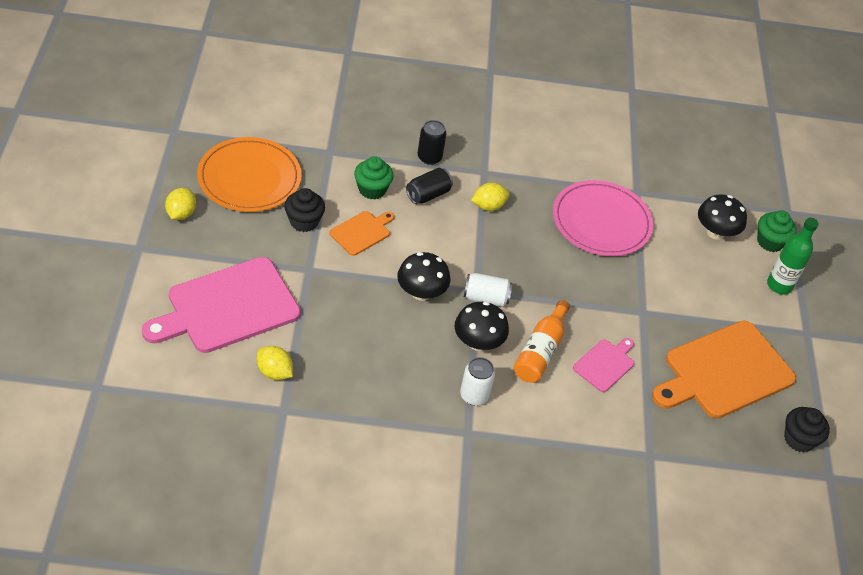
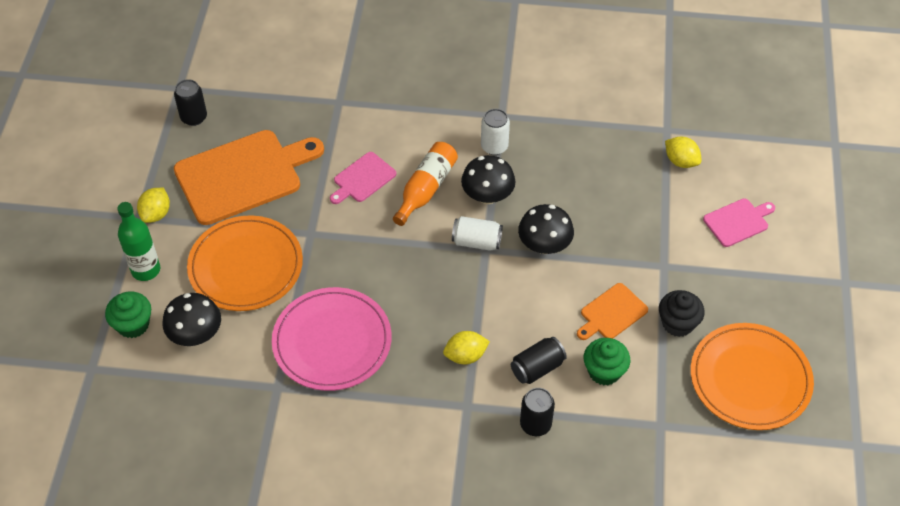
camera: 170 degrees left, 5 degrees up
(181, 214) = (814, 326): yellow lemon -> yellow lemon (156, 214)
(227, 307) = (738, 222): pink cutting board -> pink cutting board, size x0.49
(693, 285) = (246, 266): none -> orange plate
(799, 439) = (194, 117): black cupcake -> black can

